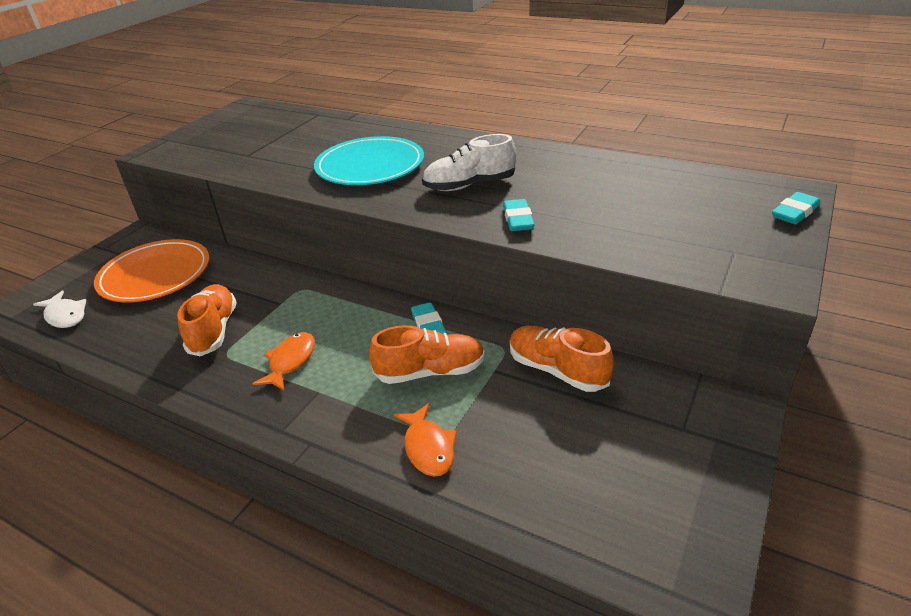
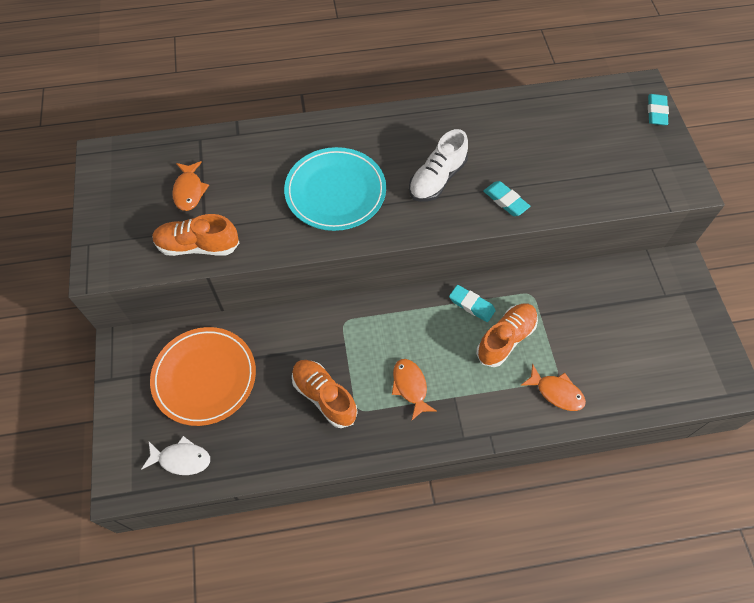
camera: 40 degrees left, 25 degrees up
(269, 135) = (189, 191): none -> orange fish
(557, 370) = (574, 293): orange shoe -> orange shoe (198, 246)

